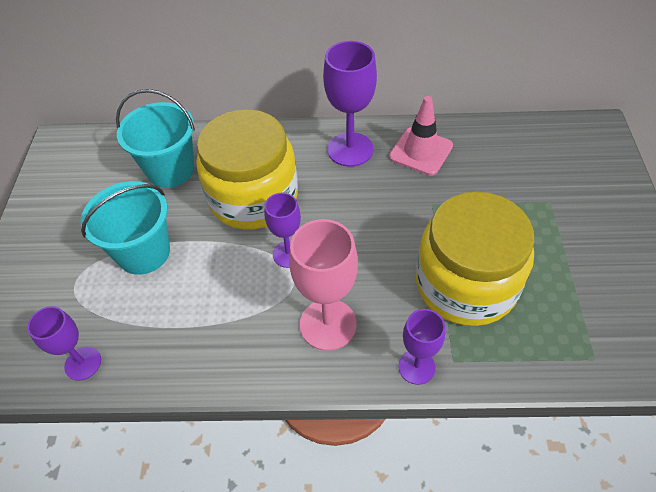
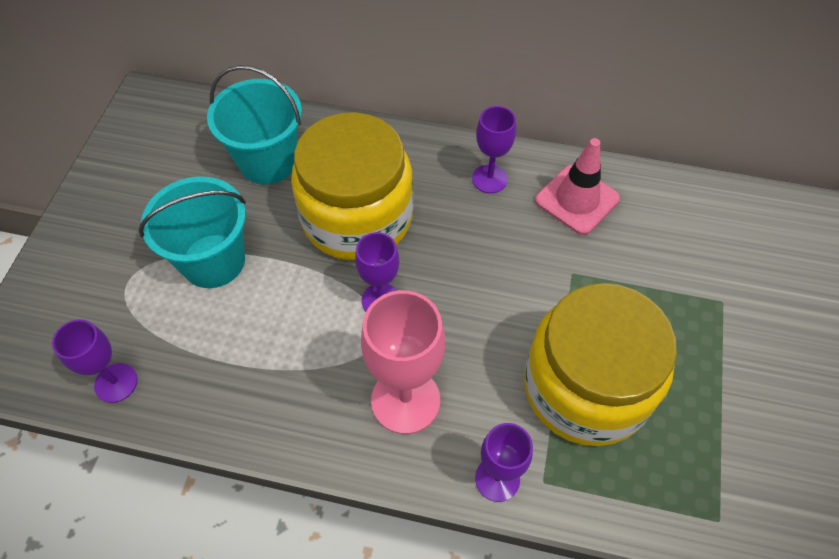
camera: 10 degrees right, 5 degrees up
(350, 149) = (489, 179): purple goblet -> purple goblet, size x0.61

